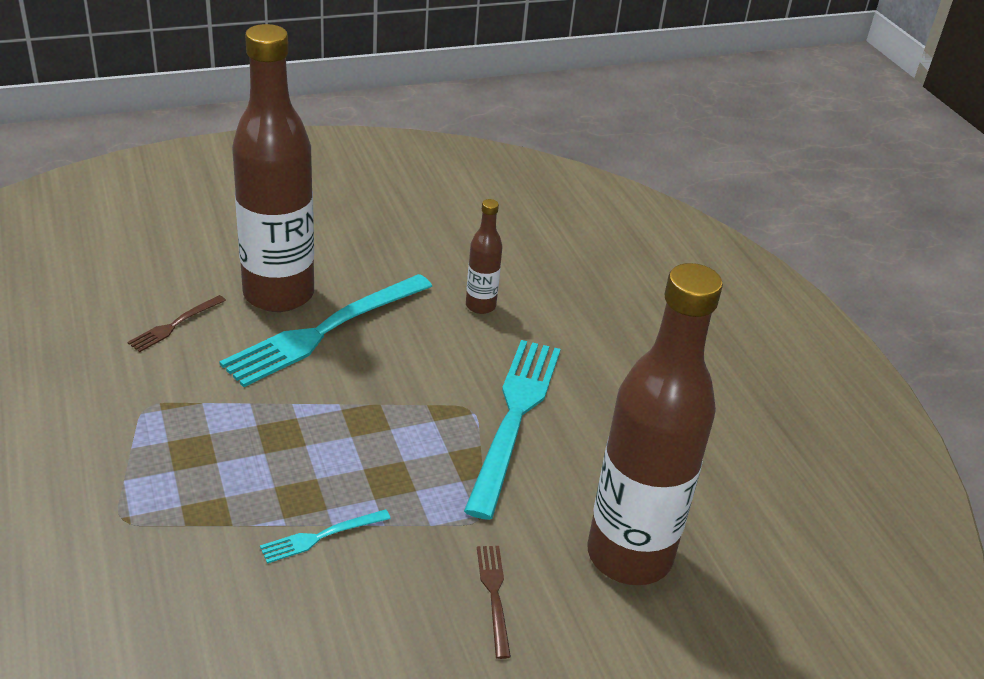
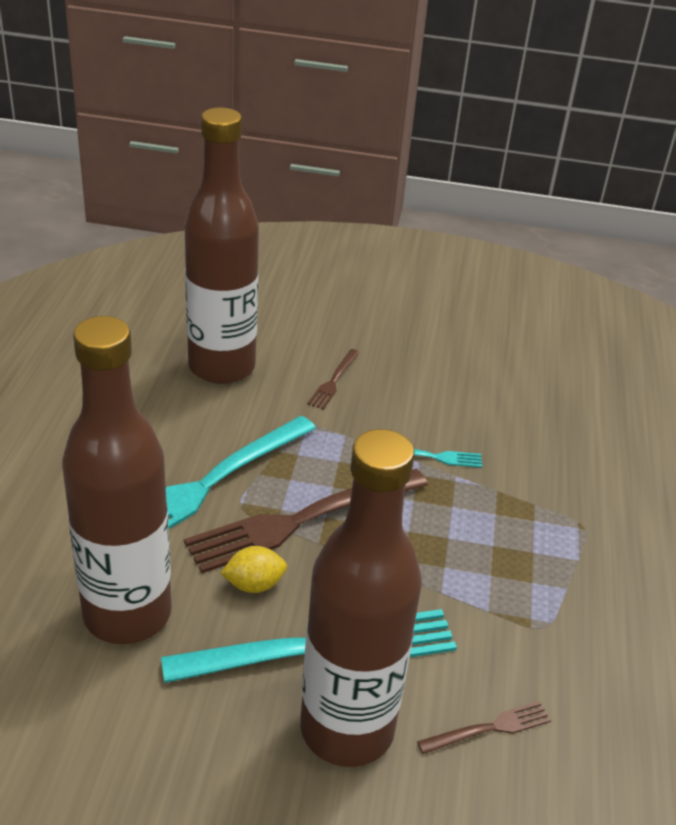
camera: 150 degrees left, 0 degrees up
(408, 354) = (254, 584): none -> yellow lemon
(409, 417) = (301, 520): none -> brown fork
(480, 306) = (127, 614): brown bottle -> brown bottle, size x2.27

